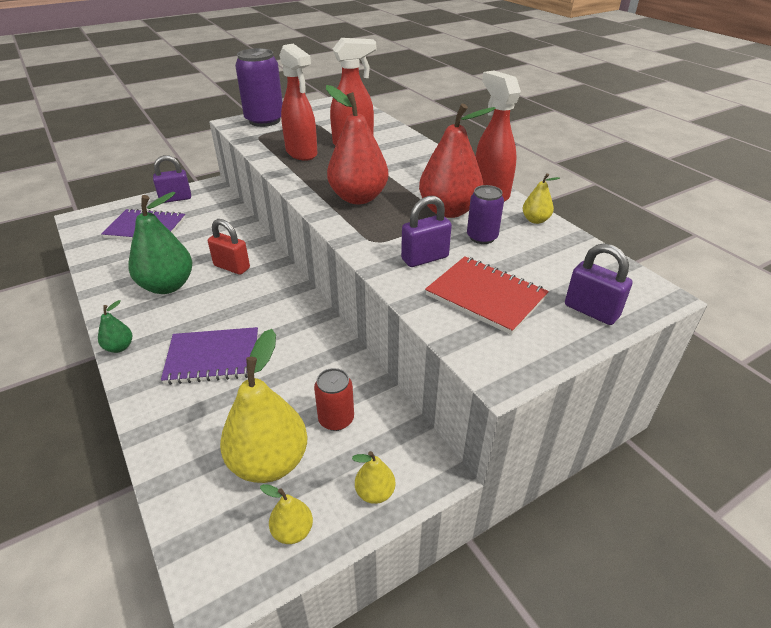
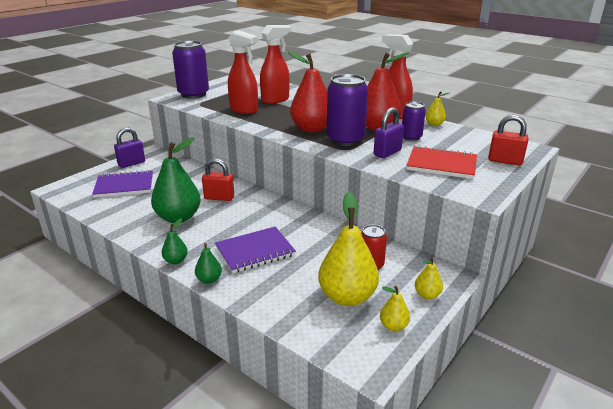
camera: 20 degrees left, 10 degrees down
(133, 386) = (209, 280): none -> green pear
(386, 224) = (345, 140): none -> purple can
(591, 311) = (505, 161): purple padlock -> red padlock

